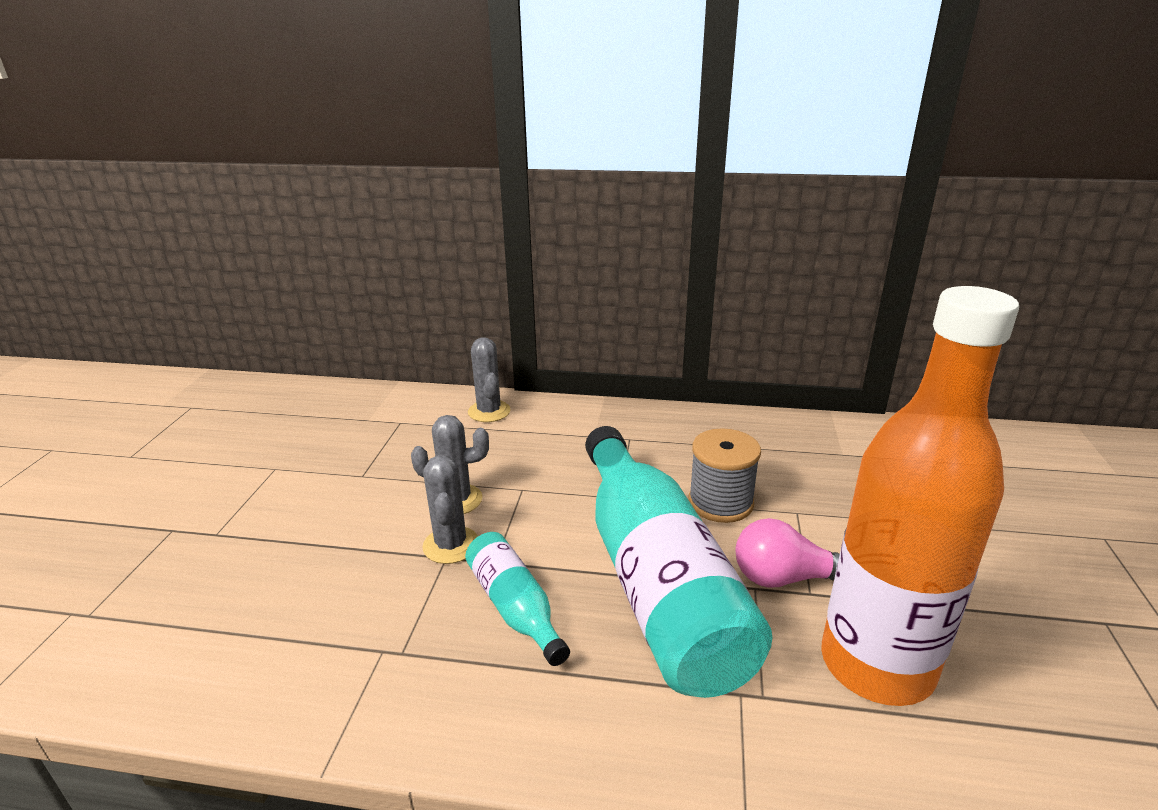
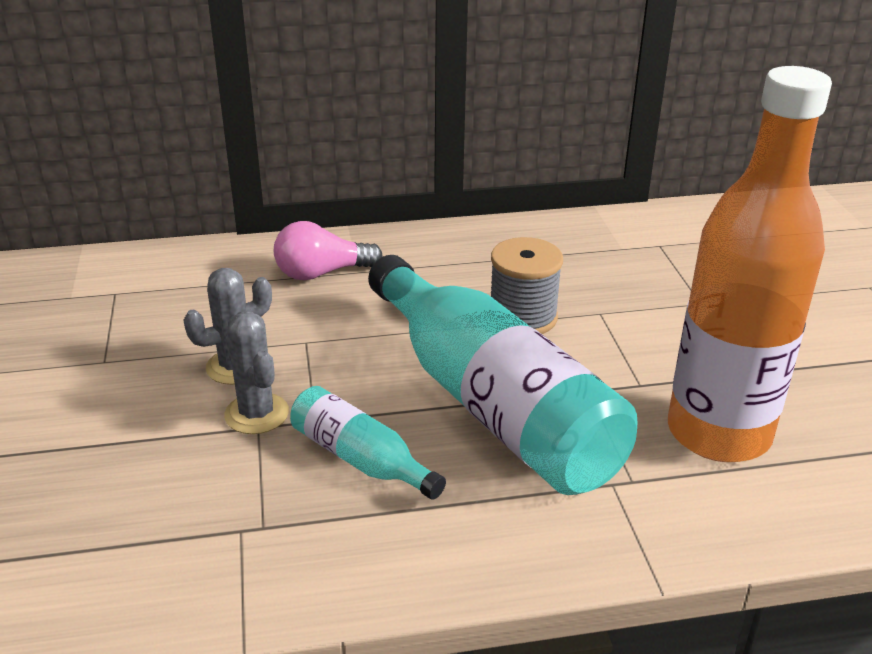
camera: 20 degrees left, 5 degrees up
(489, 411) = (220, 263): grey cactus -> none
(785, 578) = (612, 376): pink light bulb -> pink light bulb (321, 273)

